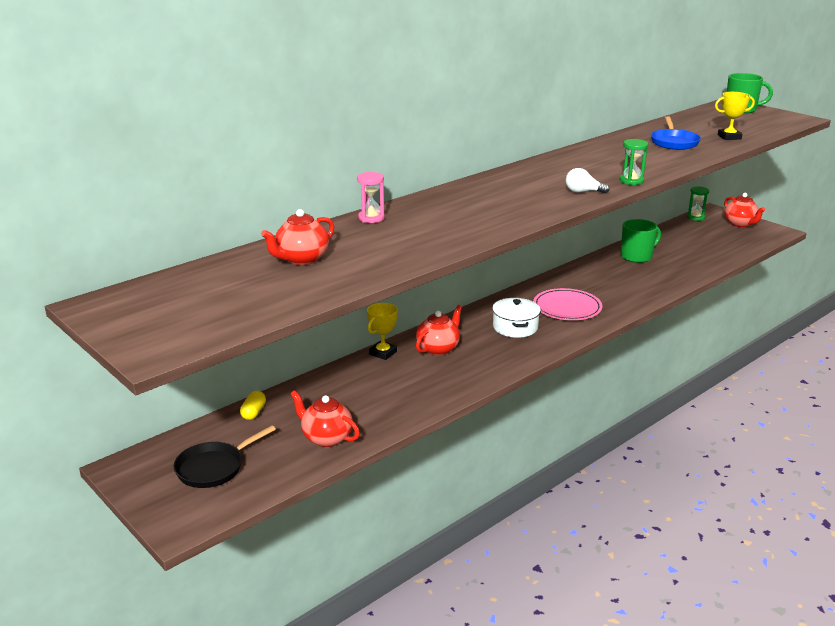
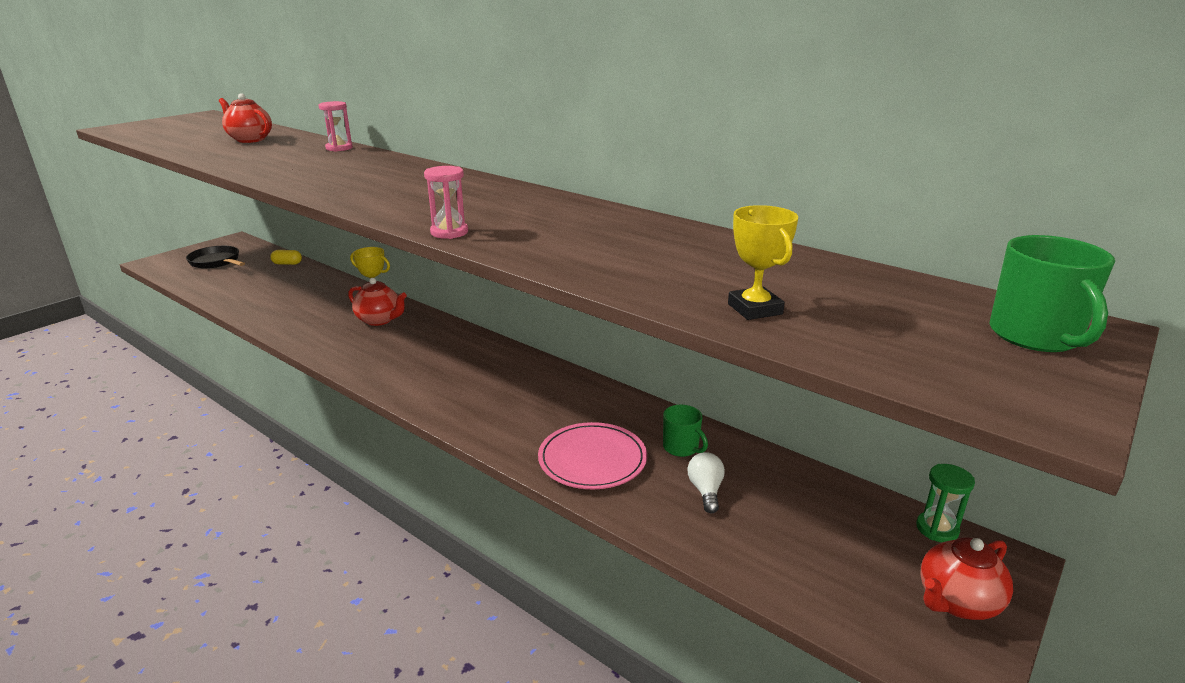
camera: 80 degrees right, 0 degrees up
(326, 438) = (235, 290): red teapot -> none
(515, 327) = (425, 357): white pot -> none
(567, 307) = (480, 388): pink plate -> pink plate (592, 459)
(583, 192) = (403, 210): white light bulb -> white light bulb (705, 491)
(631, 181) = (449, 232): green hourglass -> pink hourglass
(637, 256) = (681, 448): green mug -> green mug, size x0.65
(674, 142) = (677, 262): blue pan -> none

